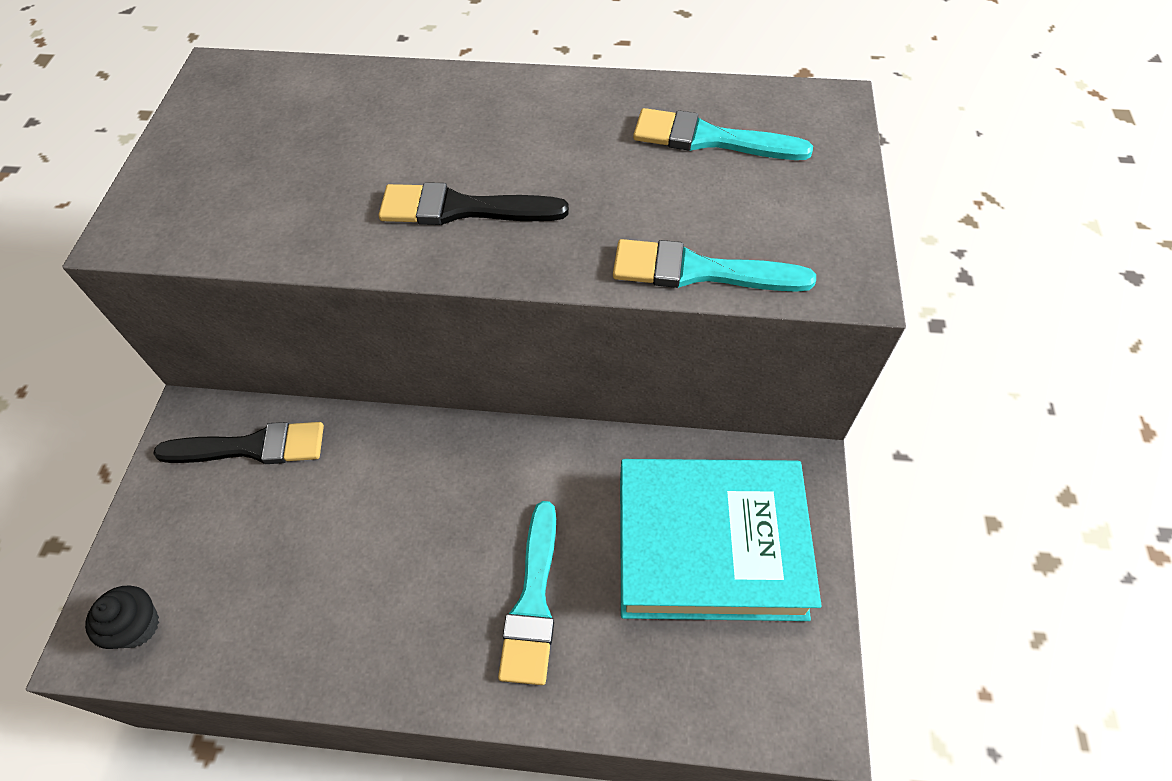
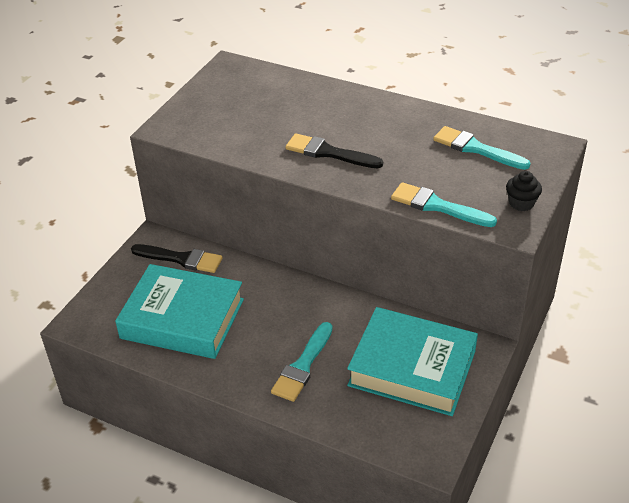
camera: 20 degrees right, 15 degrees down
(137, 626) = (99, 321): black cupcake -> black cupcake (521, 203)
(291, 571) = (182, 318): none -> turquoise book

